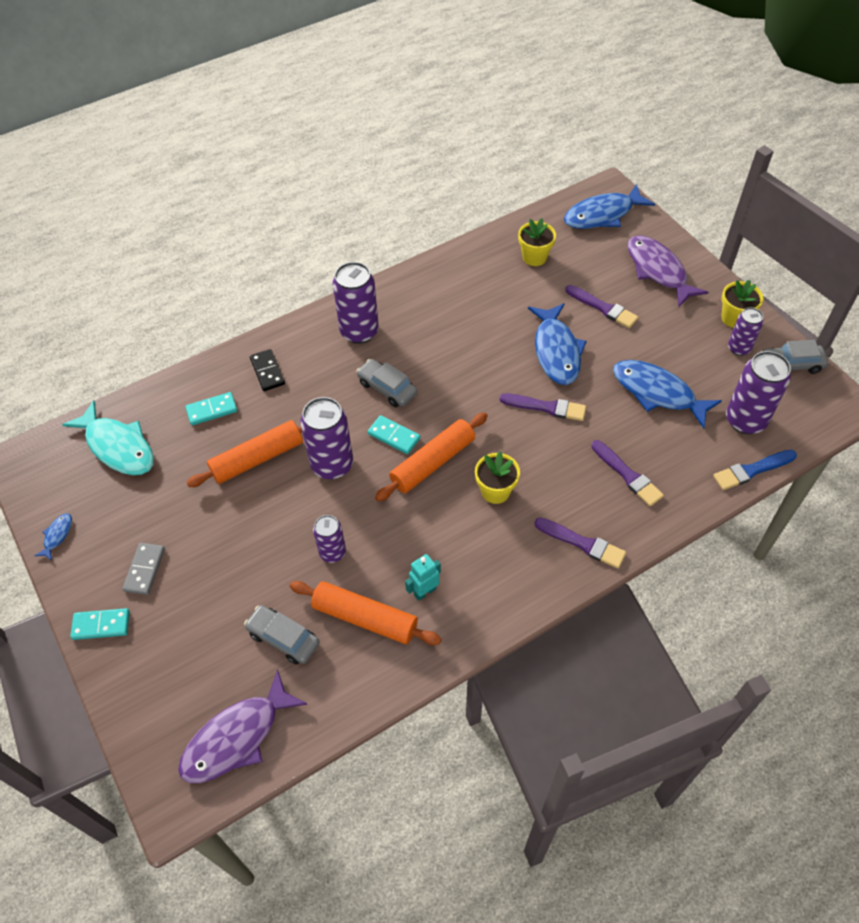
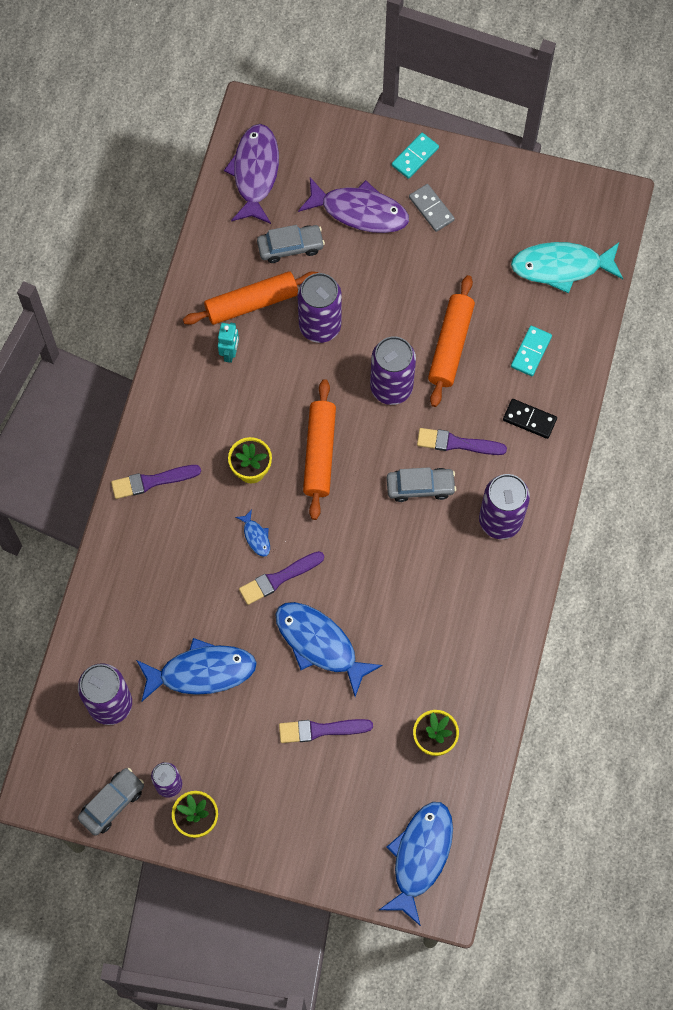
camera: 135 degrees right, 15 degrees up
(57, 535) = (518, 178): blue fish -> blue fish (256, 536)
(332, 552) = (320, 326): purple can -> purple can, size x1.68
(394, 436) = (371, 450): turquoise domino -> none
(627, 475) = (164, 568): purple brush -> purple brush (457, 443)
(658, 270) = (308, 823): purple fish -> purple fish (359, 211)
(752, 470) = (72, 655): blue brush -> none

